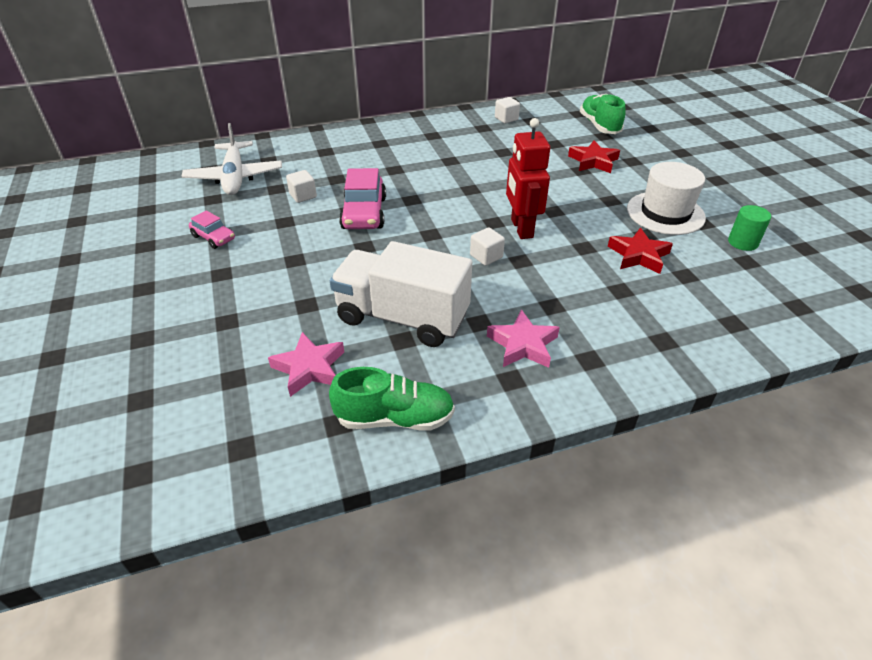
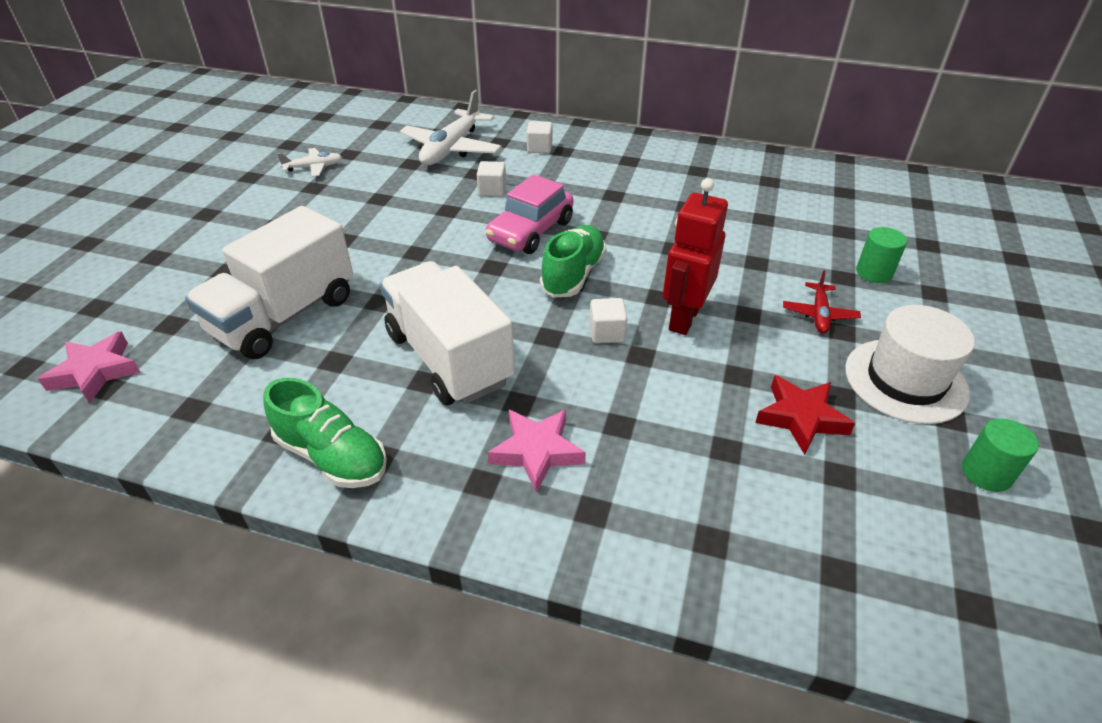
camera: 35 degrees right, 0 degrees up
(126, 231) = (314, 167): none -> white plane
(214, 237) = (373, 201): pink car -> none
(239, 347) = (284, 316): none -> white truck
(309, 368) = (316, 365): pink star -> pink star (95, 372)
(506, 119) = (812, 179): white cube -> white cube (539, 148)
(590, 196) = (819, 314): none -> red plane
(593, 161) = (874, 272): red star -> green cylinder
(599, 126) = (937, 229): green shoe -> green shoe (573, 275)

